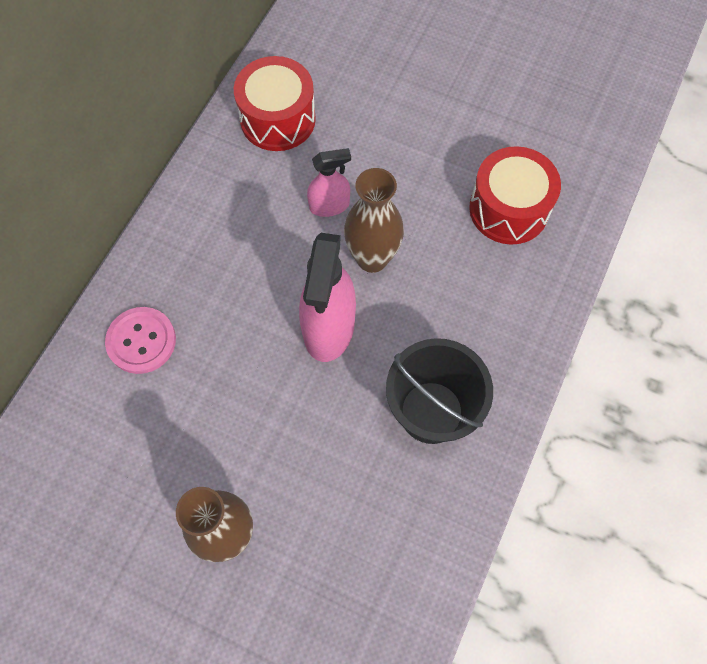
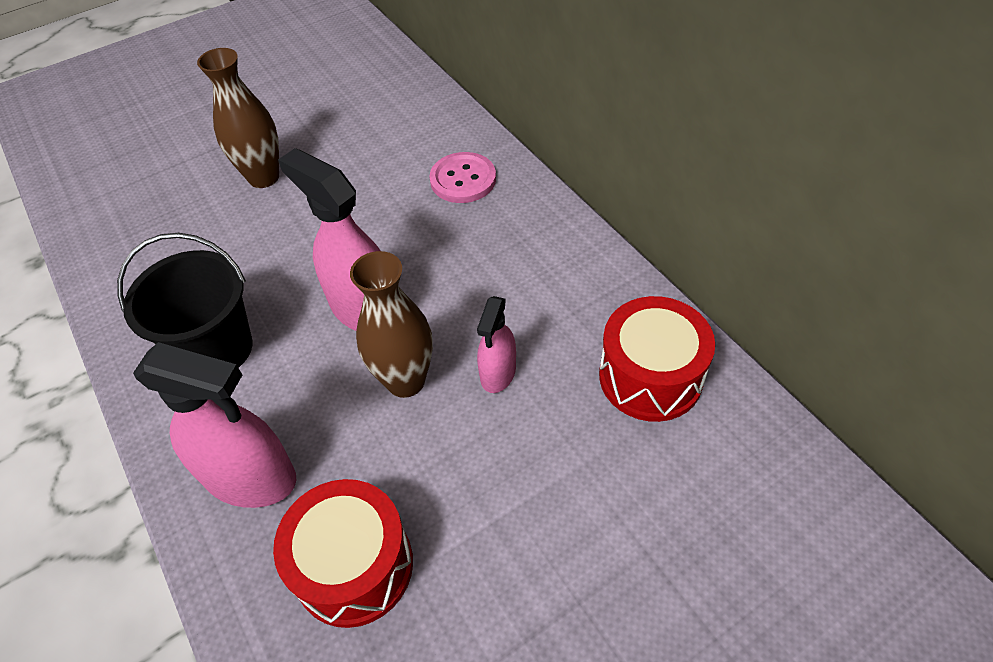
camera: 125 degrees right, 15 degrees down
(503, 305) = (251, 478): none -> pink spray bottle

